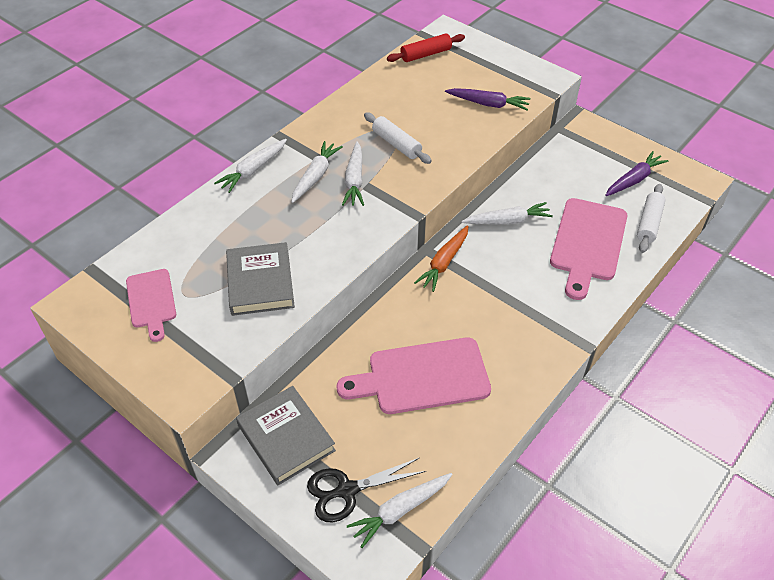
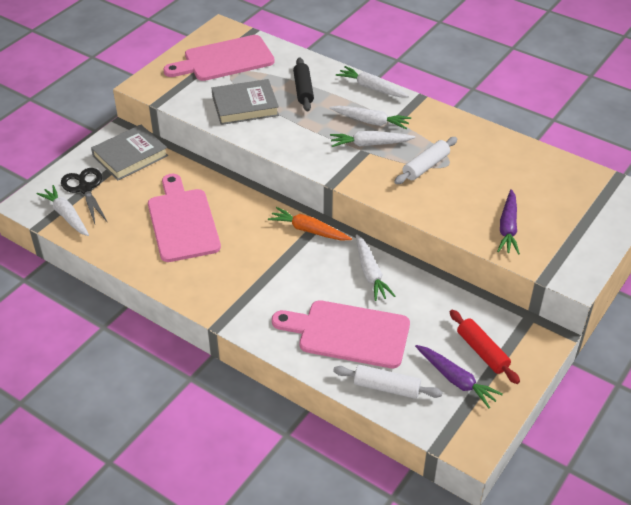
camera: 85 degrees right, 5 degrees down
(151, 301) = (224, 60): pink cutting board -> pink cutting board, size x1.67
(241, 227) = (303, 90): none -> black rolling pin
(425, 54) = (580, 179): red rolling pin -> red rolling pin (482, 352)

